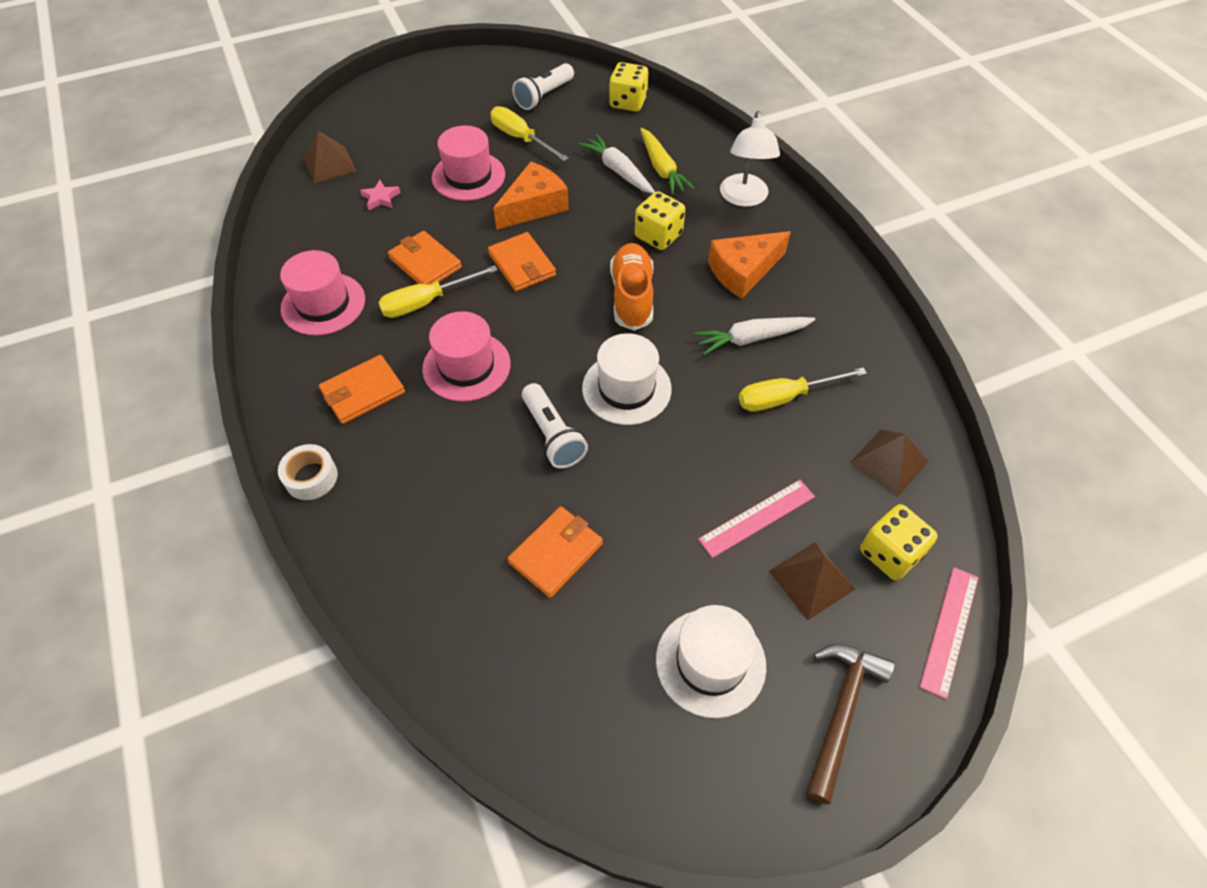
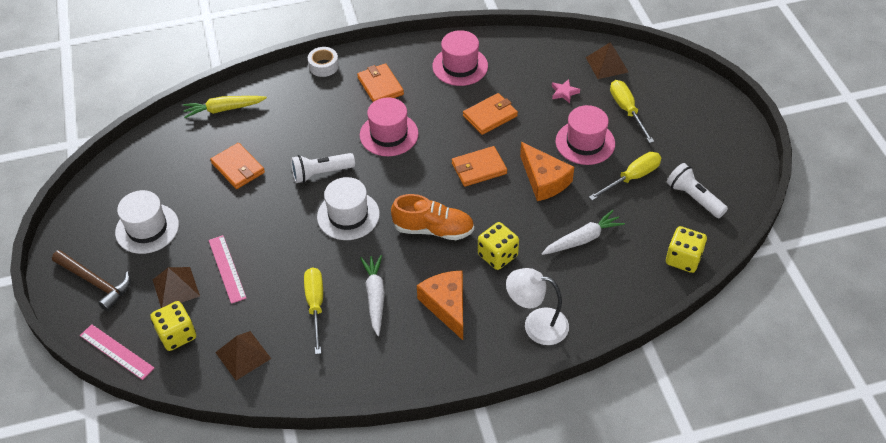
camera: 100 degrees right, 5 degrees down
(426, 302) = (451, 116): yellow screwdriver -> yellow screwdriver (627, 110)
(661, 168) = (583, 270): yellow carrot -> yellow carrot (224, 109)

